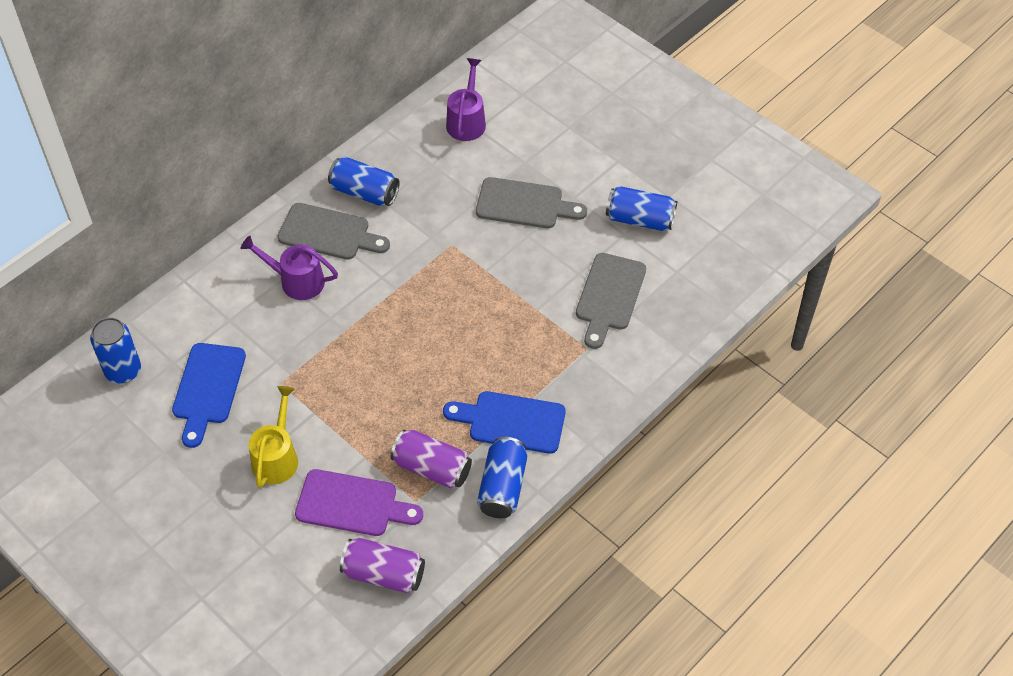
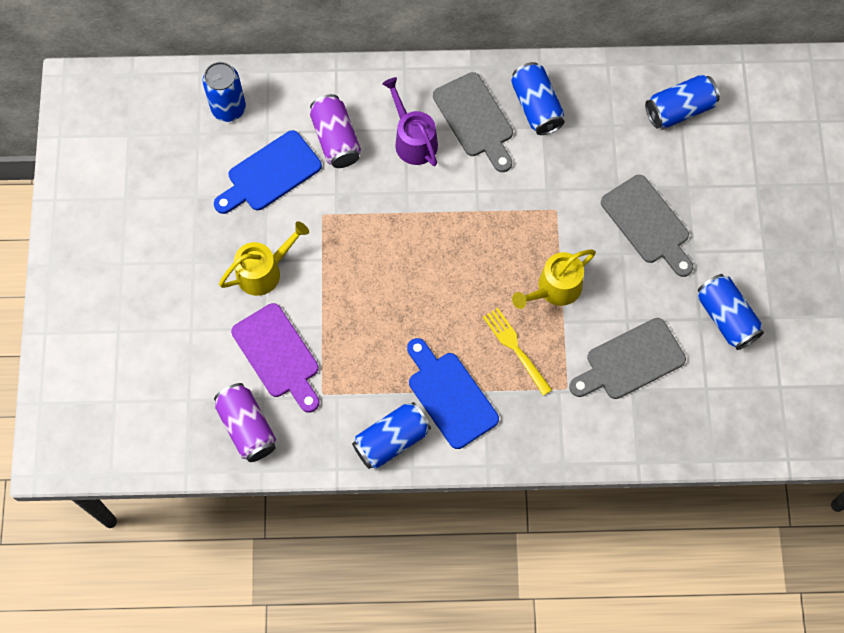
camera: 45 degrees right, 15 degrees up
(432, 468) = (358, 379): purple can -> purple can (336, 139)
(467, 121) = (679, 110): purple watering can -> blue can
(507, 294) = (554, 288): none -> yellow watering can
(523, 353) = (515, 348): none -> yellow fork

